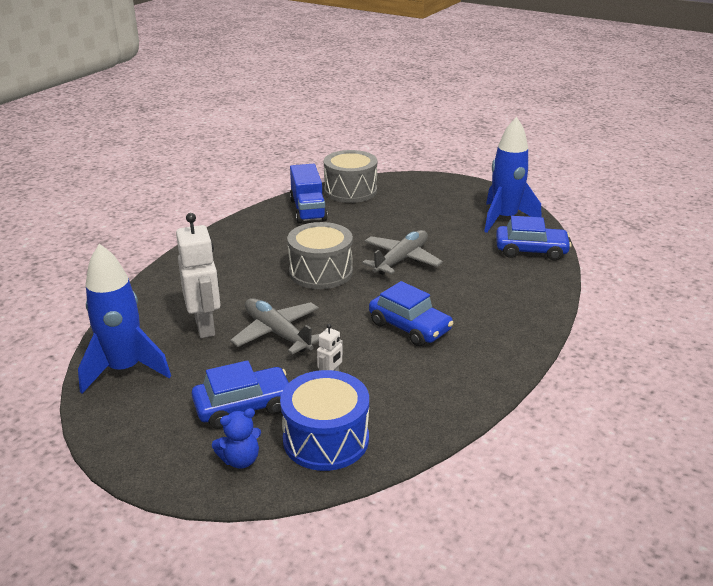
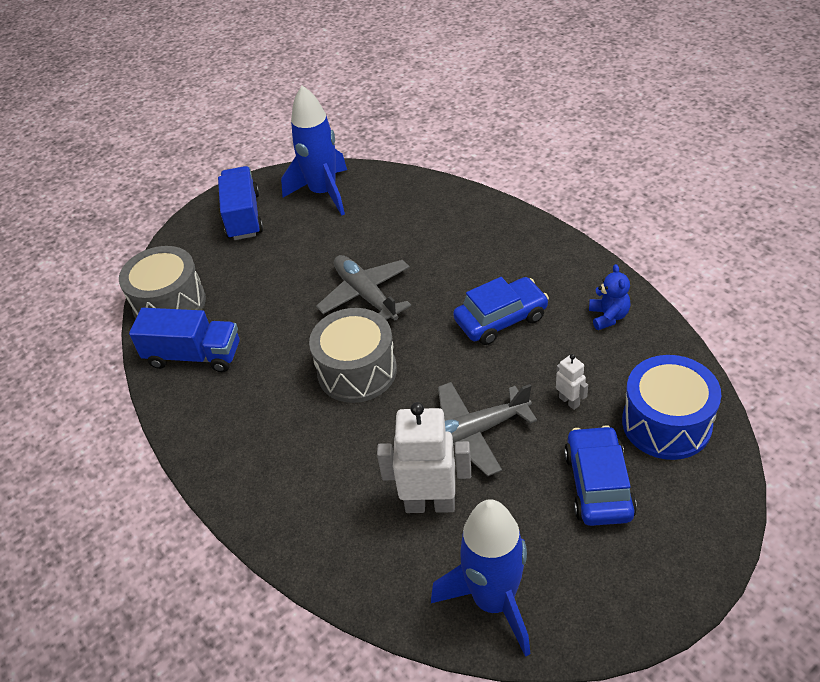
camera: 65 degrees left, 15 degrees up
(240, 460) = (684, 499): blue teddy bear -> blue teddy bear (608, 316)
(453, 195) = (244, 216): none -> blue truck
(531, 250) = (399, 193): blue car -> none

